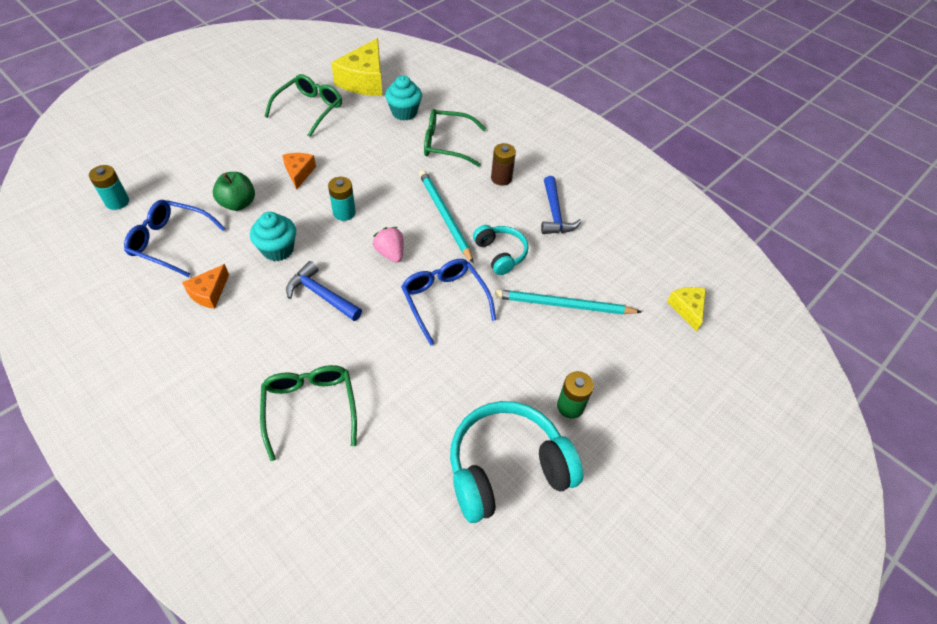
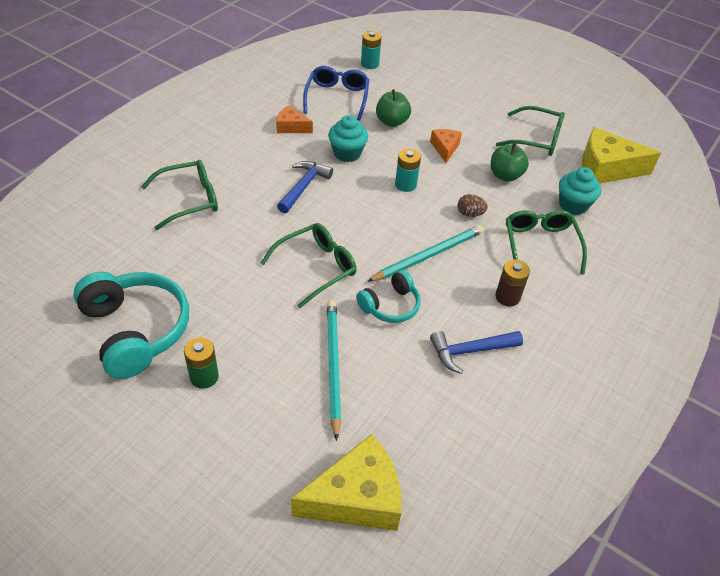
camera: 80 degrees right, 5 degrees down
(299, 173) = (445, 148): orange cheese -> orange cheese turned 75 degrees counterclockwise
(353, 142) = (505, 175): none -> green apple
(390, 253) = (365, 222): pink strawberry -> none
(398, 177) = (470, 214): none -> brown egg
(444, 300) = (317, 267): blue glasses -> green glasses
(687, 309) = (356, 497): yellow cheese -> yellow cheese, size x1.89

